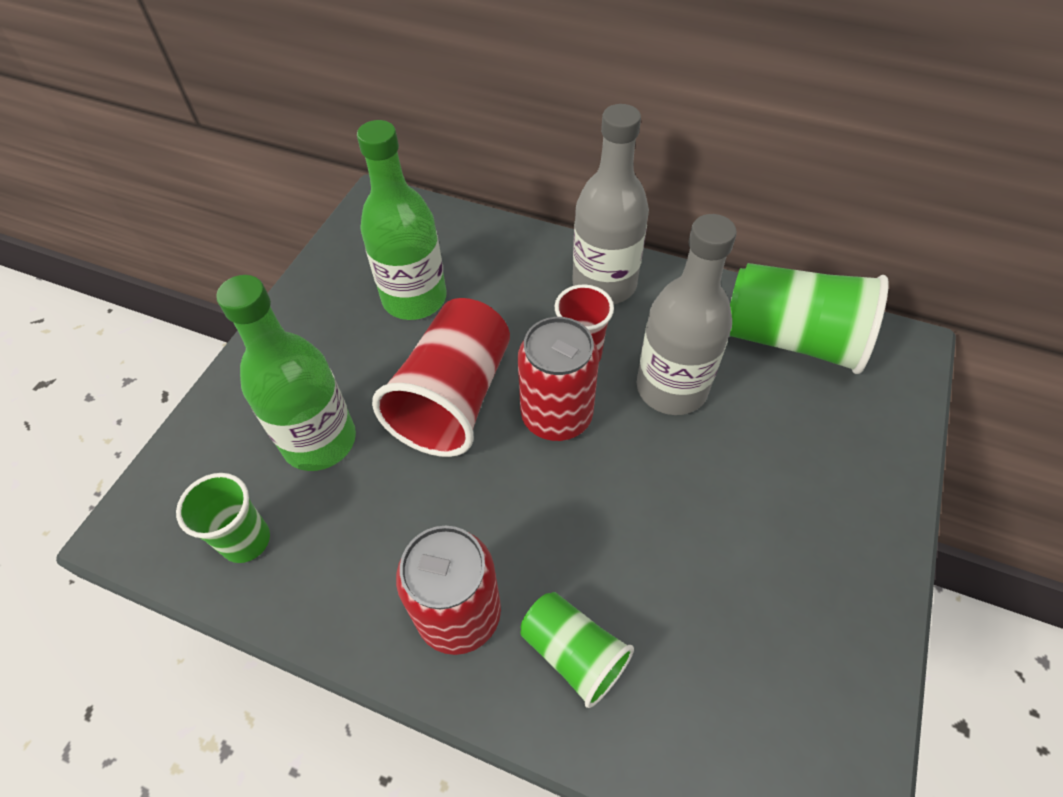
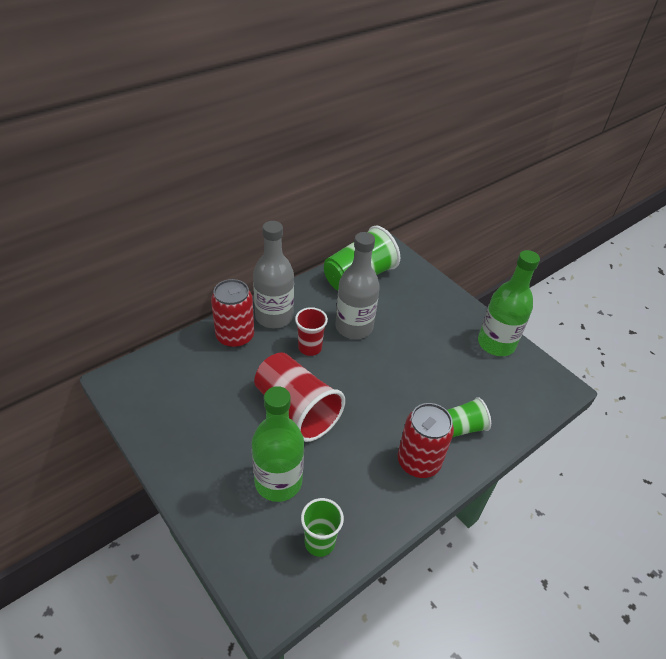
camera: 65 degrees left, 10 degrees down
(414, 298) = (213, 396): green bottle -> green bottle (496, 344)
(556, 416) = (338, 374): red can -> red can (235, 336)

